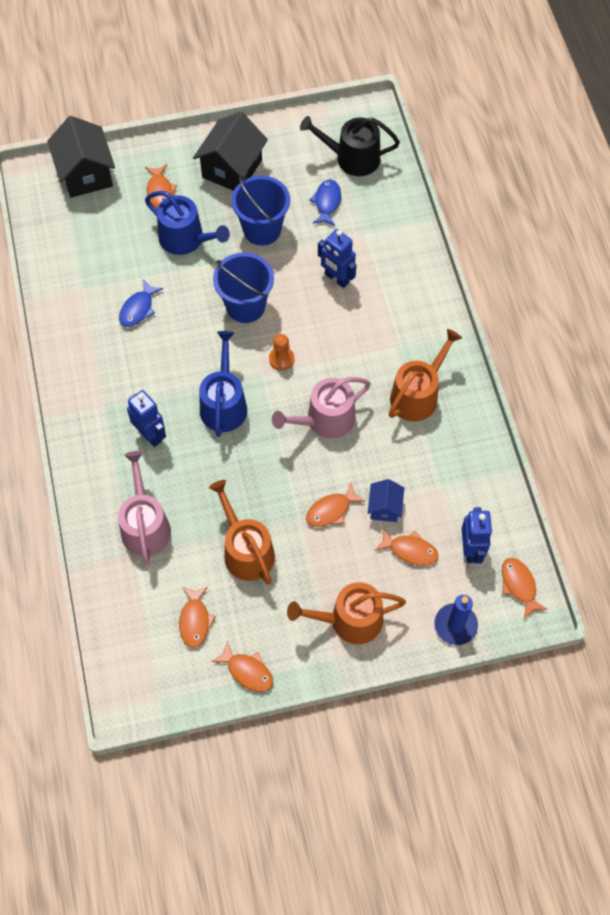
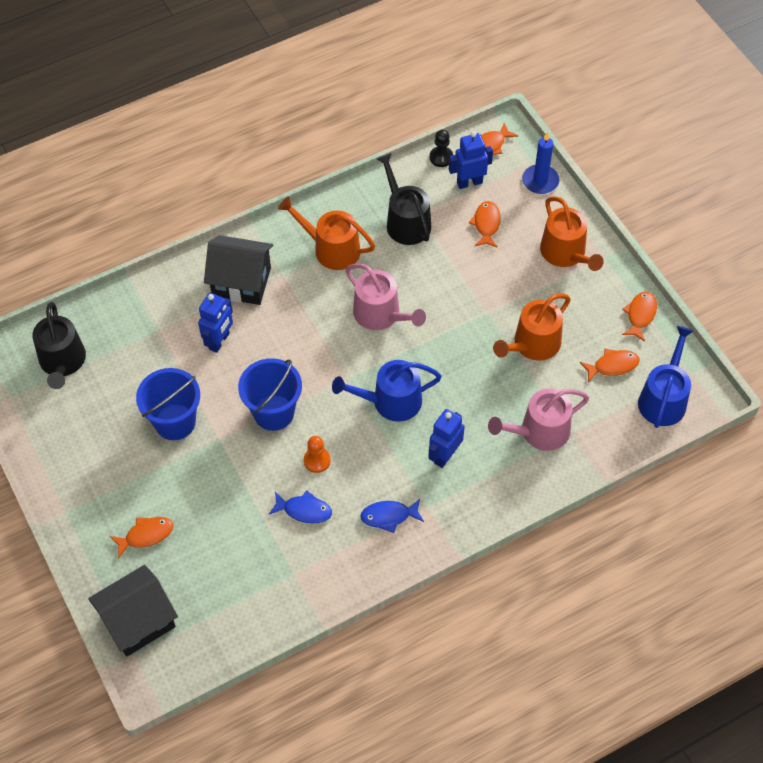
camera: 105 degrees left, 5 degrees down
(186, 239) = (204, 490): blue watering can -> blue watering can (663, 398)
(232, 169) = (100, 472): black house -> black house (241, 282)
(281, 359) = (326, 366): orange pawn -> orange pawn (317, 460)
(327, 202) = (126, 371): blue fish -> blue fish (389, 516)
(331, 510) = (470, 289): orange fish -> none
(384, 507) = (453, 250): blue house -> none
(434, 472) = (405, 221): none -> black watering can
(513, 530) = (441, 157): none -> black pawn

